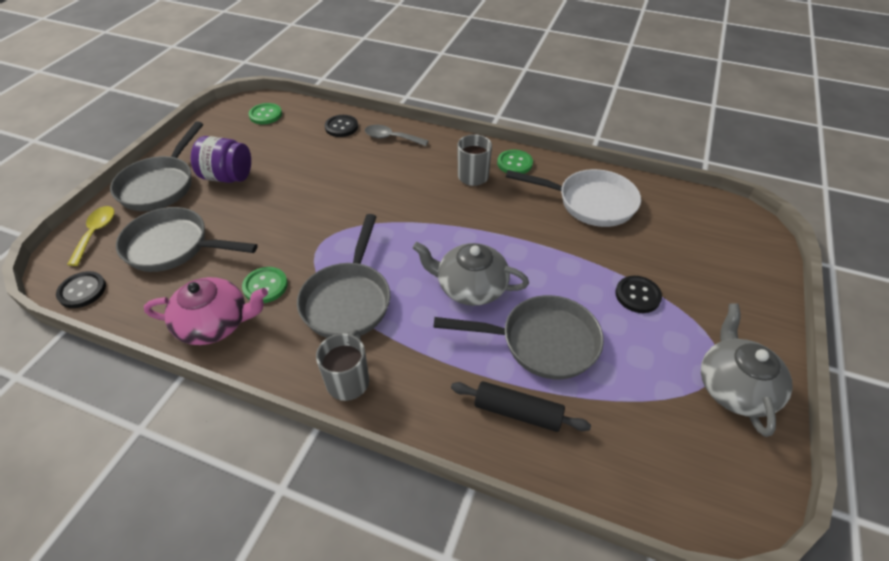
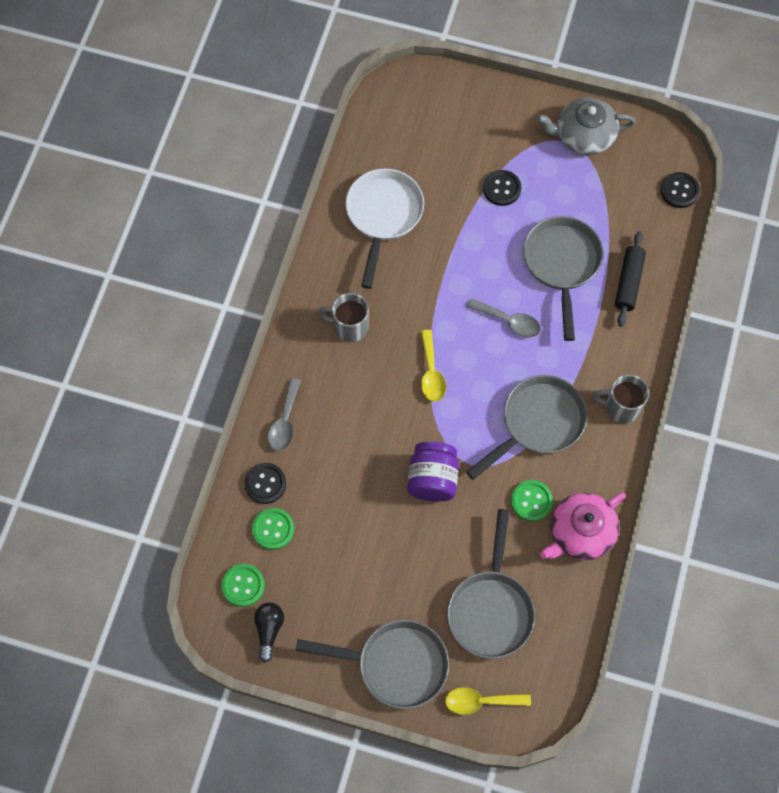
camera: 95 degrees left, 20 degrees up
(82, 291) = (560, 674): black button -> black button (679, 191)
(215, 323) = (580, 532): pink teapot -> pink teapot turned 120 degrees counterclockwise
(226, 125) = (269, 630): none -> black light bulb
(227, 177) = (373, 592): purple jar -> purple jar (432, 479)
(348, 300) = (538, 423): grey pan -> grey pan turned 45 degrees counterclockwise
(420, 224) = (431, 373): none -> yellow spoon
(470, 287) = (509, 321): grey teapot -> grey spoon
(514, 163) = (324, 286): green button -> green button (273, 529)

